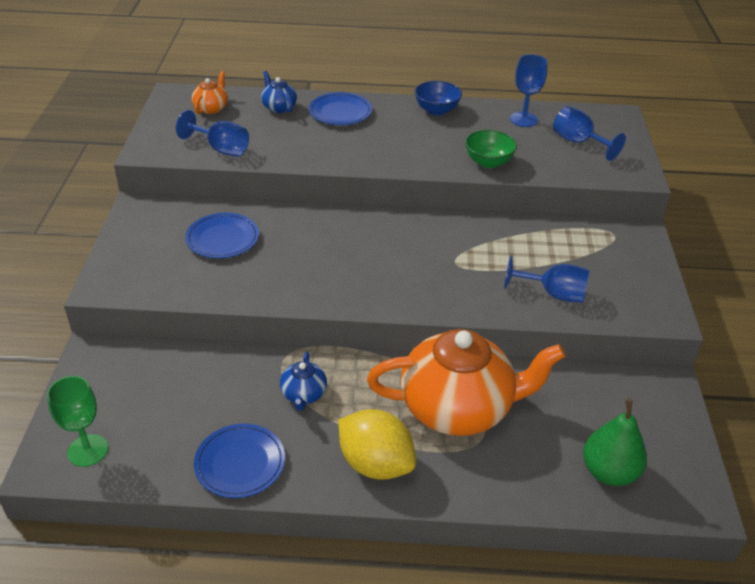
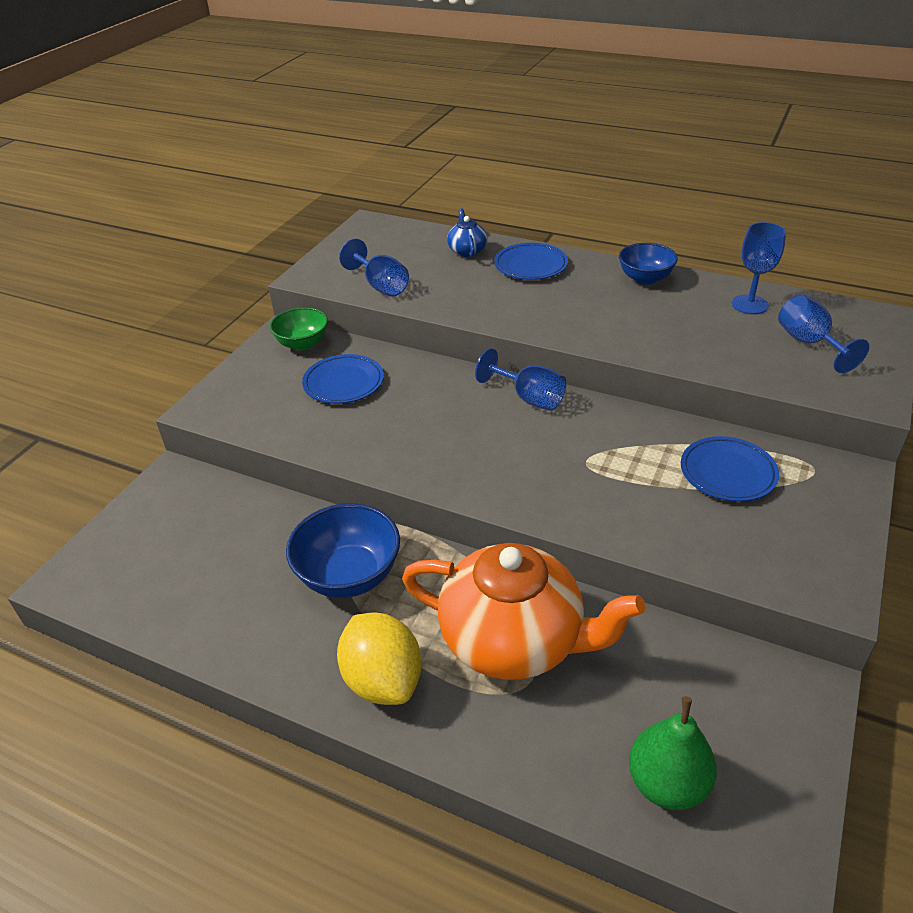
camera: 25 degrees right, 0 degrees up
(88, 450) = (109, 576): green goblet -> none
(211, 108) = (397, 242): orange teapot -> none
(240, 463) = (241, 635): blue plate -> blue plate (727, 473)
(303, 395) = (349, 575): blue teapot -> blue bowl
(488, 162) = (675, 348): green bowl -> green bowl (302, 344)
(553, 294) = (690, 528): blue goblet -> blue goblet (528, 398)

